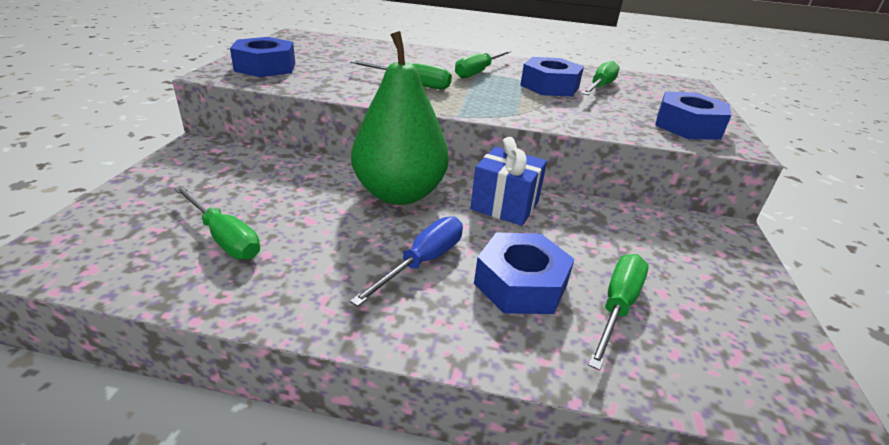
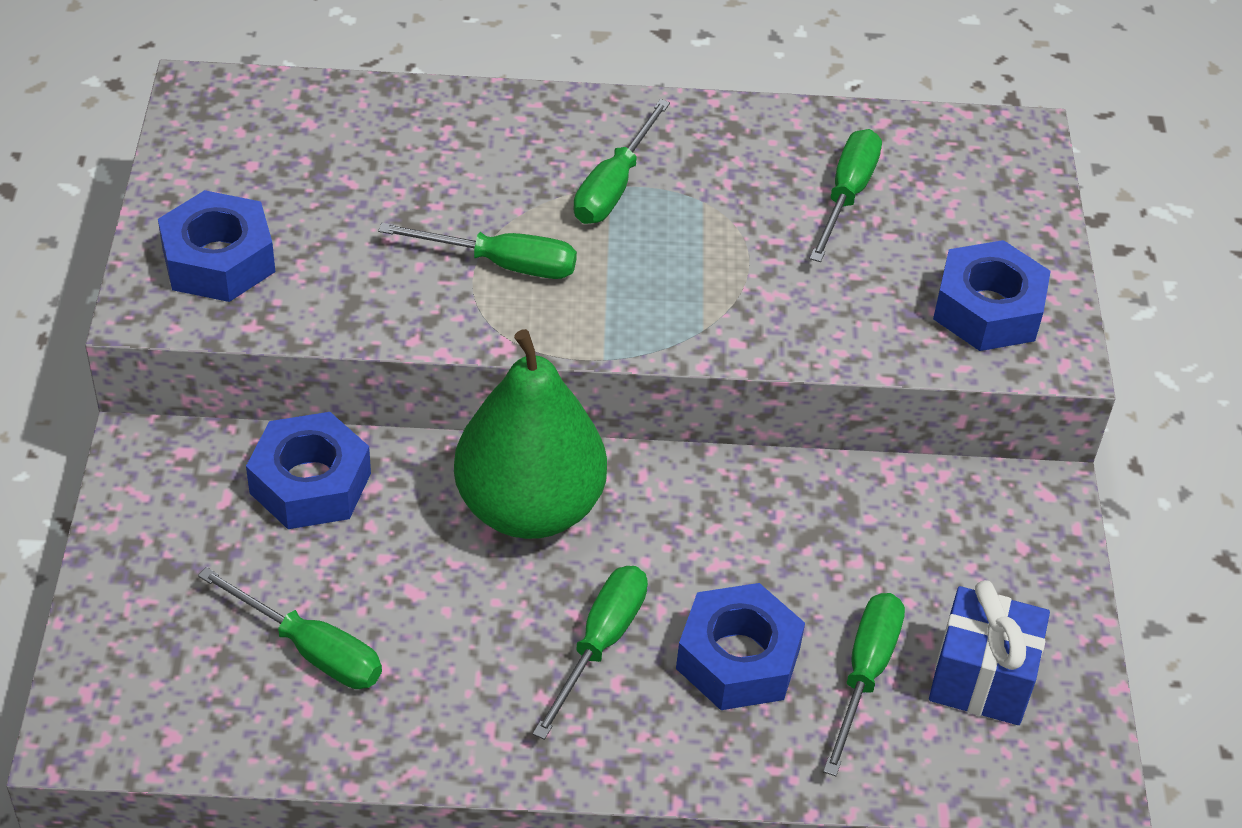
camera: 10 degrees left, 15 degrees up
(423, 262) = (600, 644): blue screwdriver -> green screwdriver
(505, 205) = (699, 503): blue gift -> blue gift (981, 678)
(549, 86) = (753, 214): blue nut -> blue nut (310, 483)

